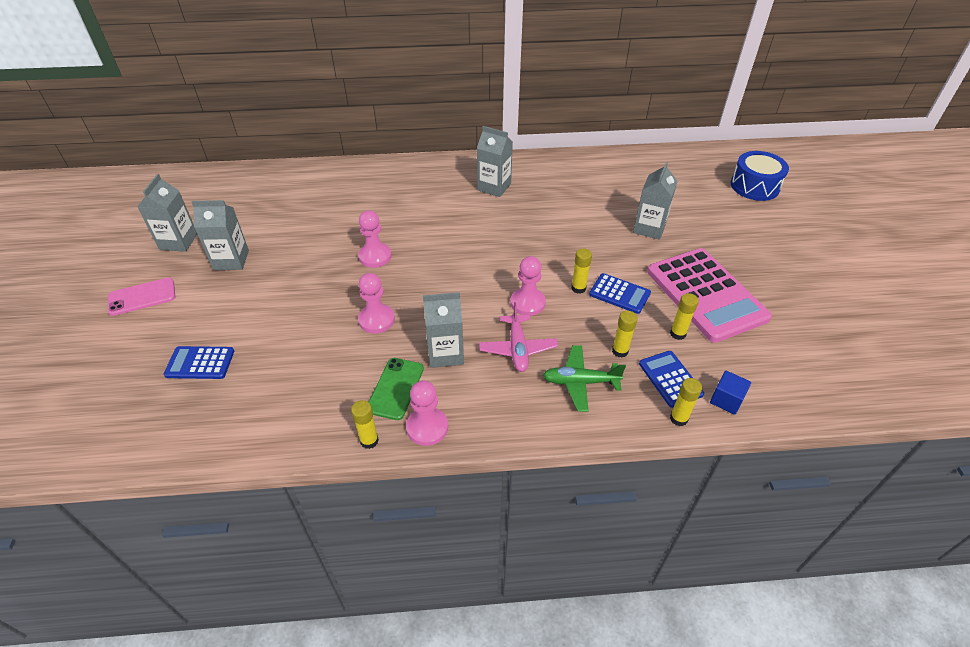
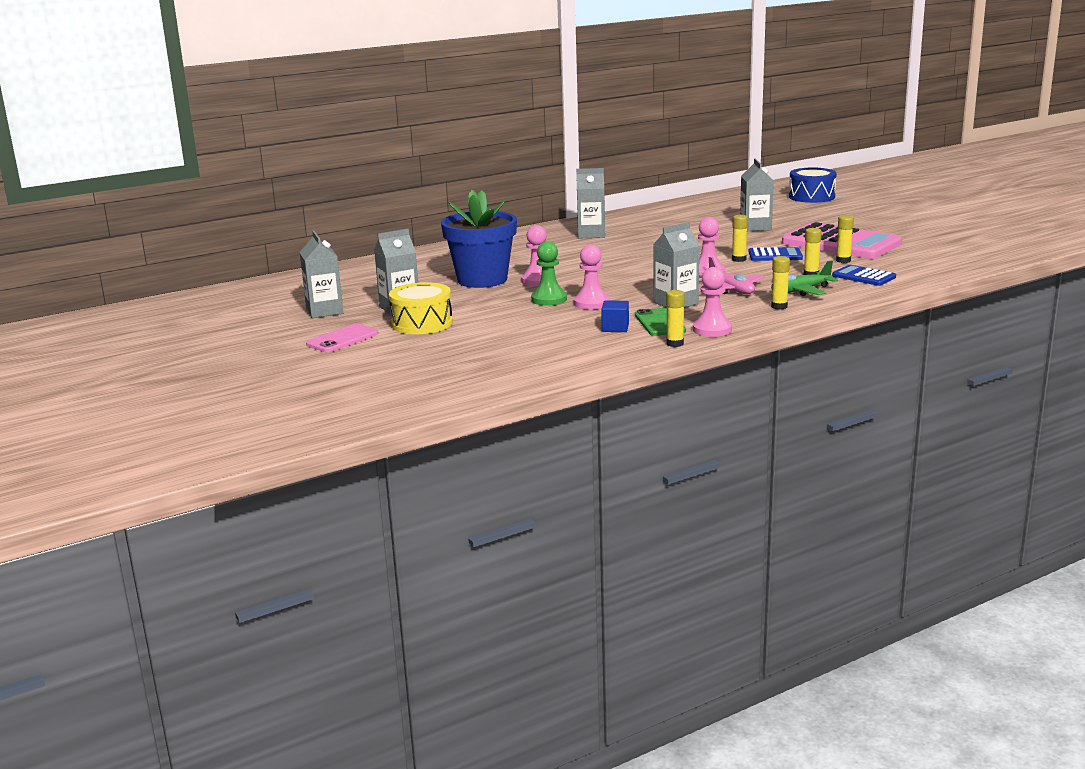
camera: 25 degrees left, 25 degrees down
(200, 363) = (464, 350): blue calculator -> none
(219, 296) = (422, 323): none -> yellow drum
(335, 236) = (482, 280): none -> blue flower pot
(350, 296) = (549, 299): none -> green pawn
(678, 418) = (891, 288): yellow glue stick -> yellow glue stick (779, 306)
(726, 400) = (913, 275): blue cube -> blue cube (615, 328)

